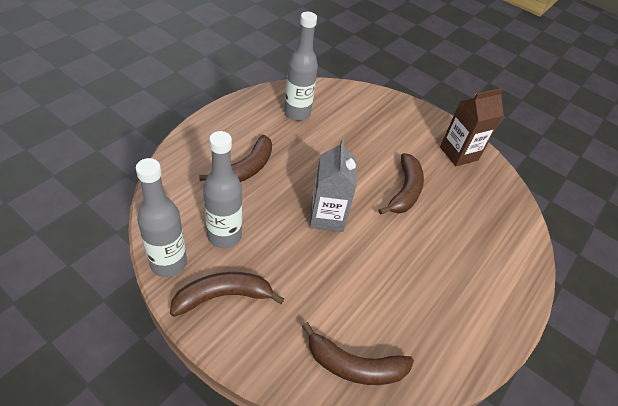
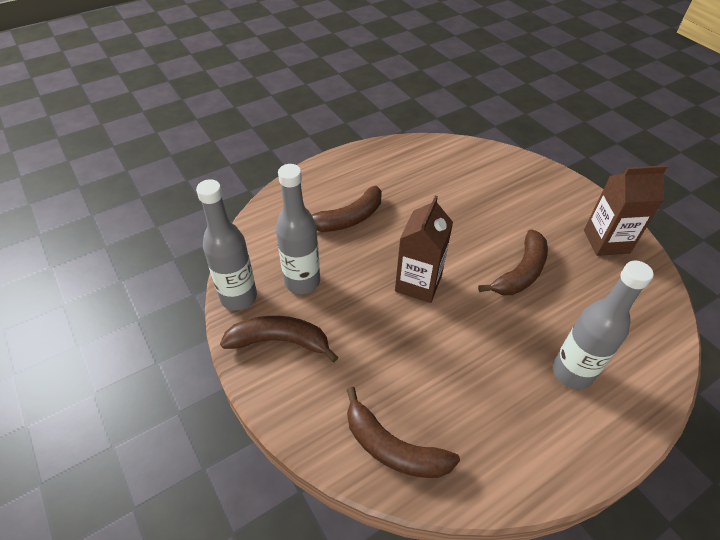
camera: 25 degrees right, 0 degrees up
(297, 113) = (423, 170): grey bottle -> grey bottle (572, 372)
(327, 217) = (418, 283): grey carton -> brown carton

